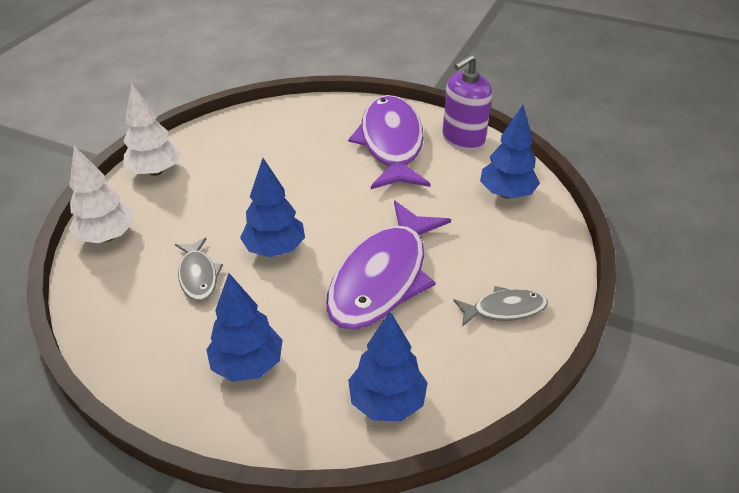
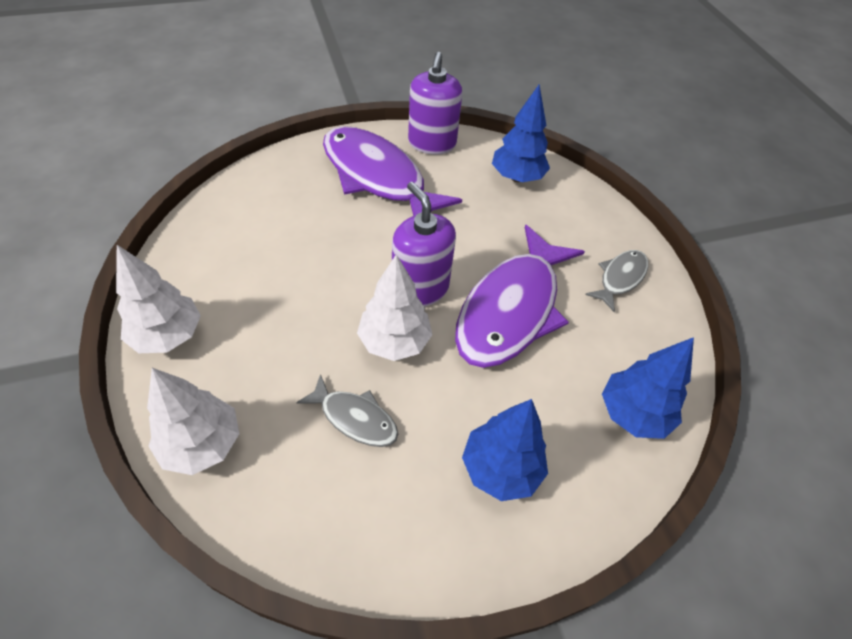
camera: 45 degrees left, 10 degrees up
(275, 249) = (394, 342): blue tree -> white tree
(332, 227) = (420, 289): none -> purple soap dispenser
(383, 277) = (511, 308): purple fish -> purple fish turned 45 degrees clockwise

